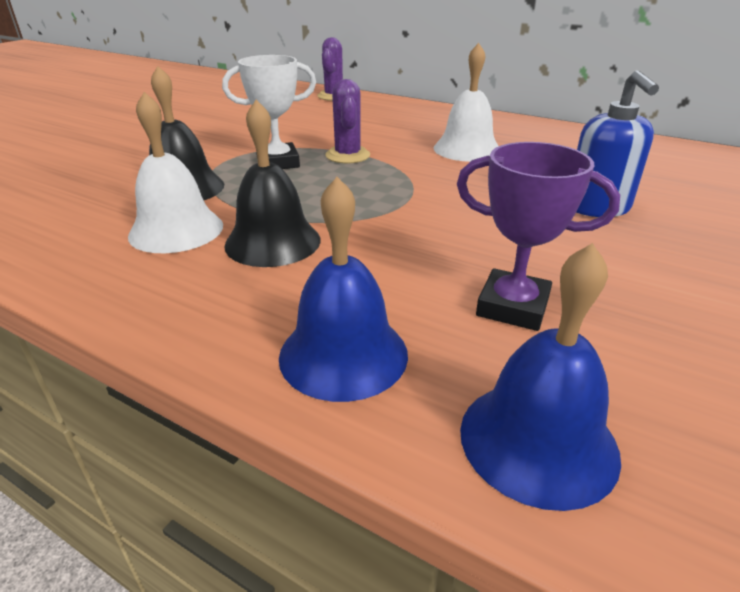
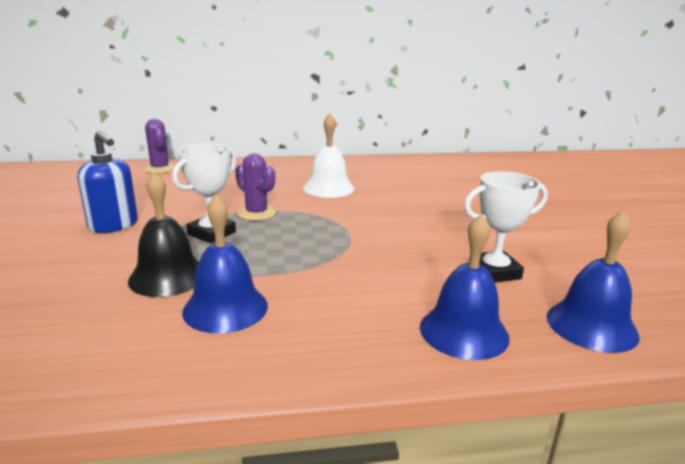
camera: 40 degrees left, 10 degrees down
(176, 230) = (225, 308): white bell -> blue bell
(273, 242) = (312, 288): black bell -> none
(512, 307) = (494, 272): purple trophy -> white trophy
(597, 208) = (450, 205): blue soap dispenser -> blue soap dispenser (114, 225)

